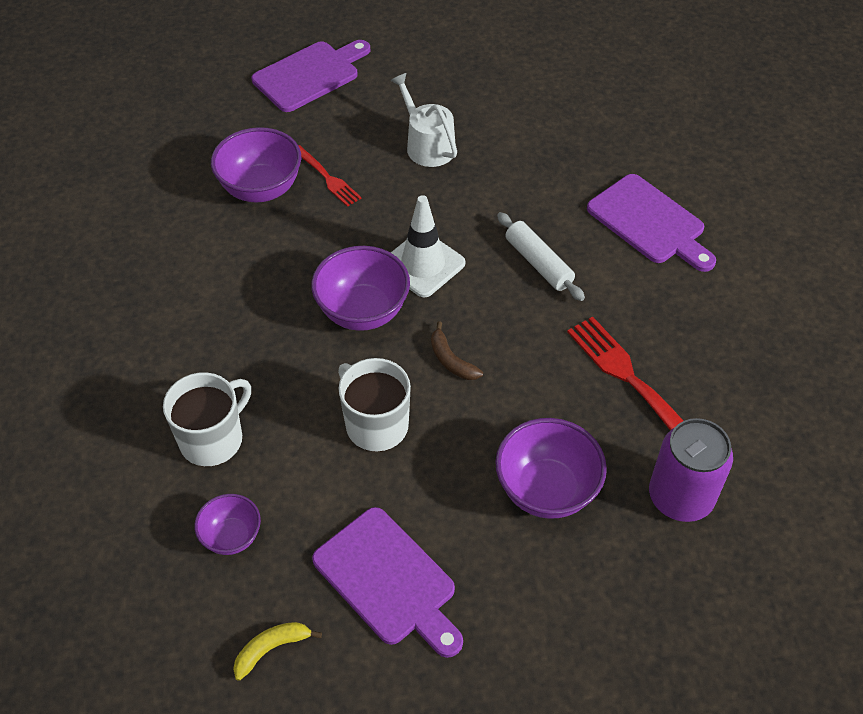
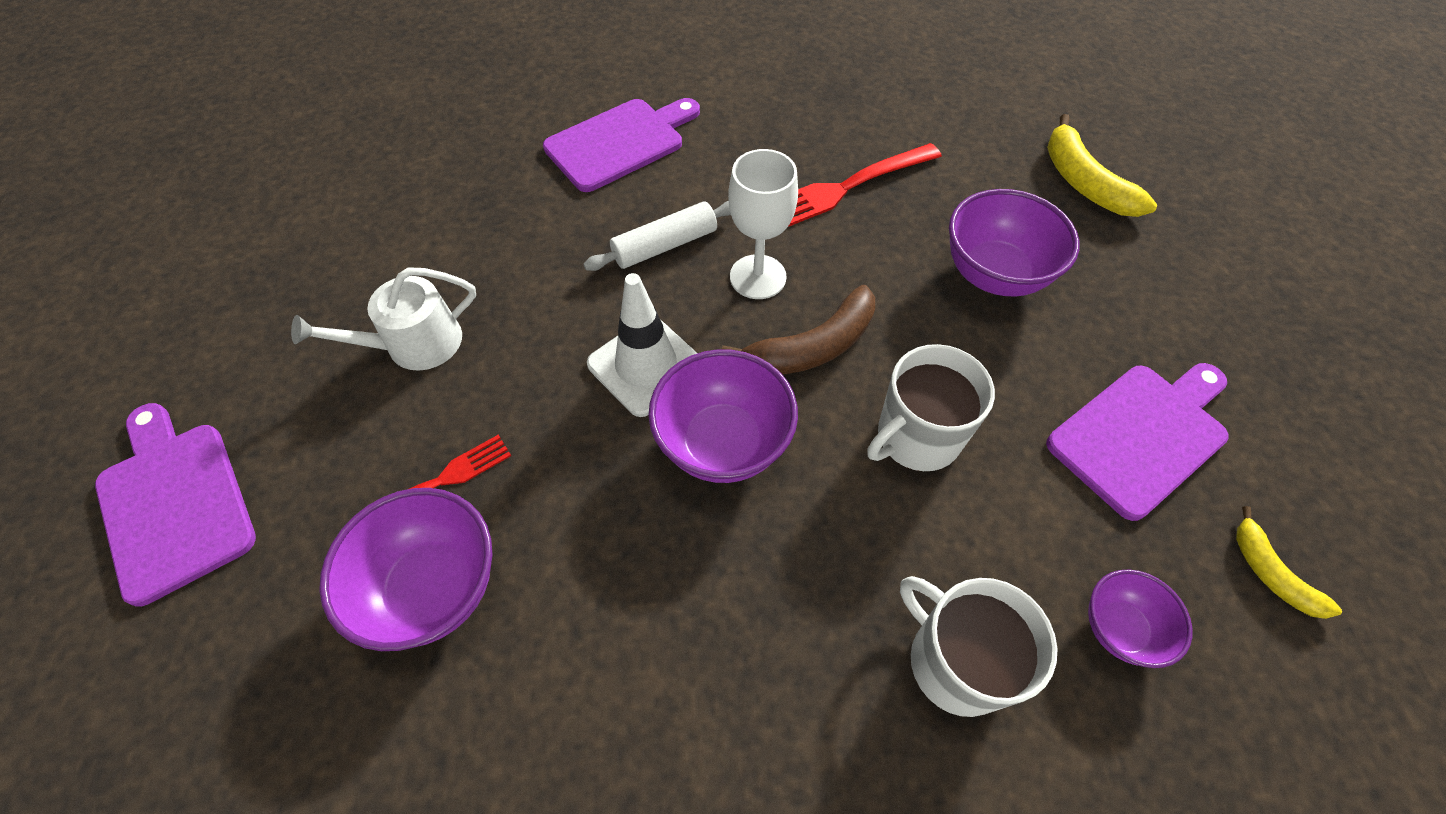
camera: 85 degrees left, 5 degrees up
(451, 360) = (813, 347): brown banana -> brown banana, size x1.67
(516, 323) = (758, 277): none -> white goblet
(680, 497) = (988, 172): purple can -> none
(687, 582) = (1083, 182): none -> yellow banana

